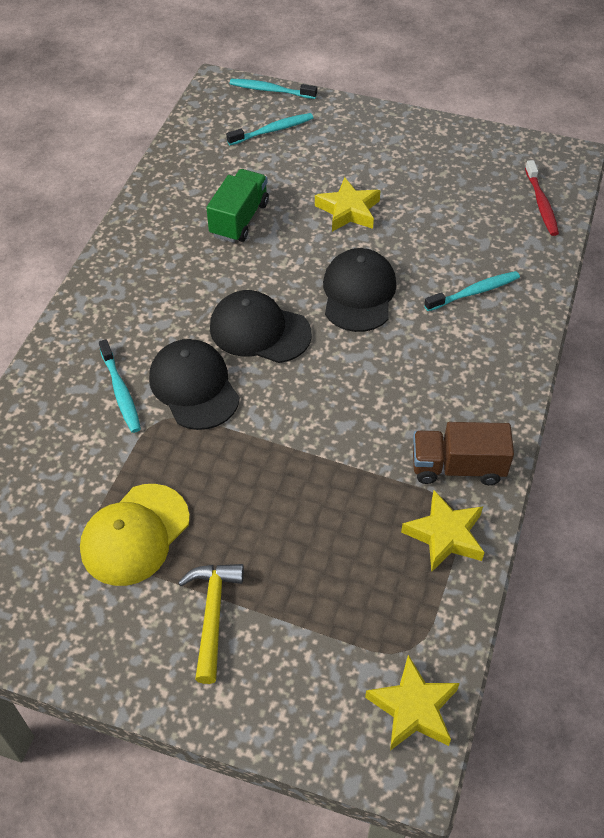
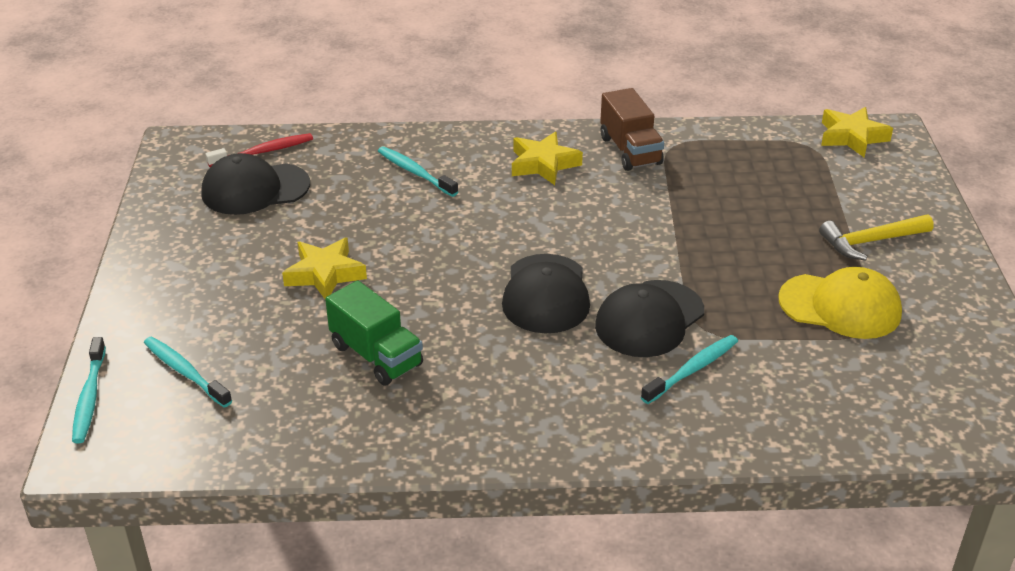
camera: 110 degrees left, 15 degrees down
(239, 219) = (376, 355): green truck -> green truck turned 135 degrees counterclockwise
(358, 293) = (454, 241): black cap -> black cap (255, 189)
(445, 535) = (700, 146): yellow star -> yellow star (543, 164)

